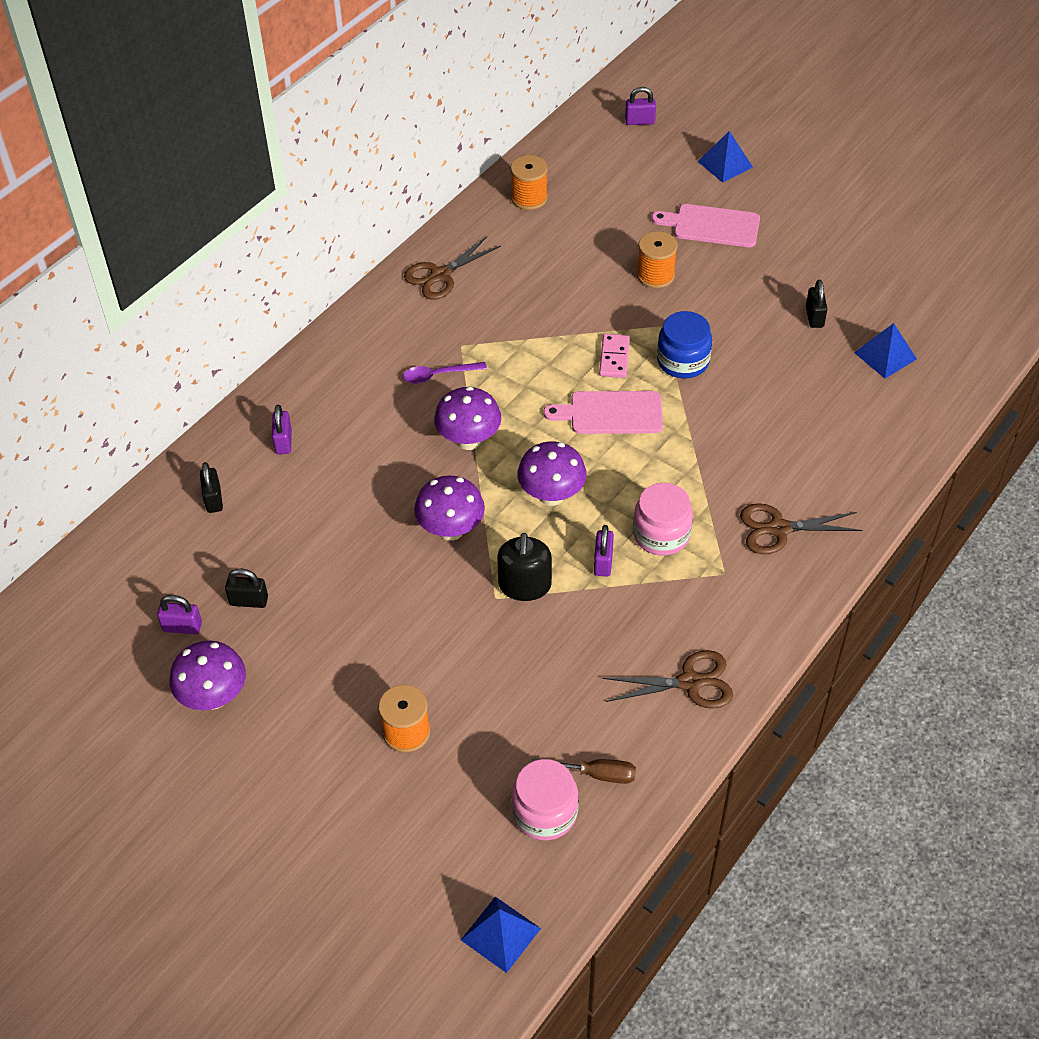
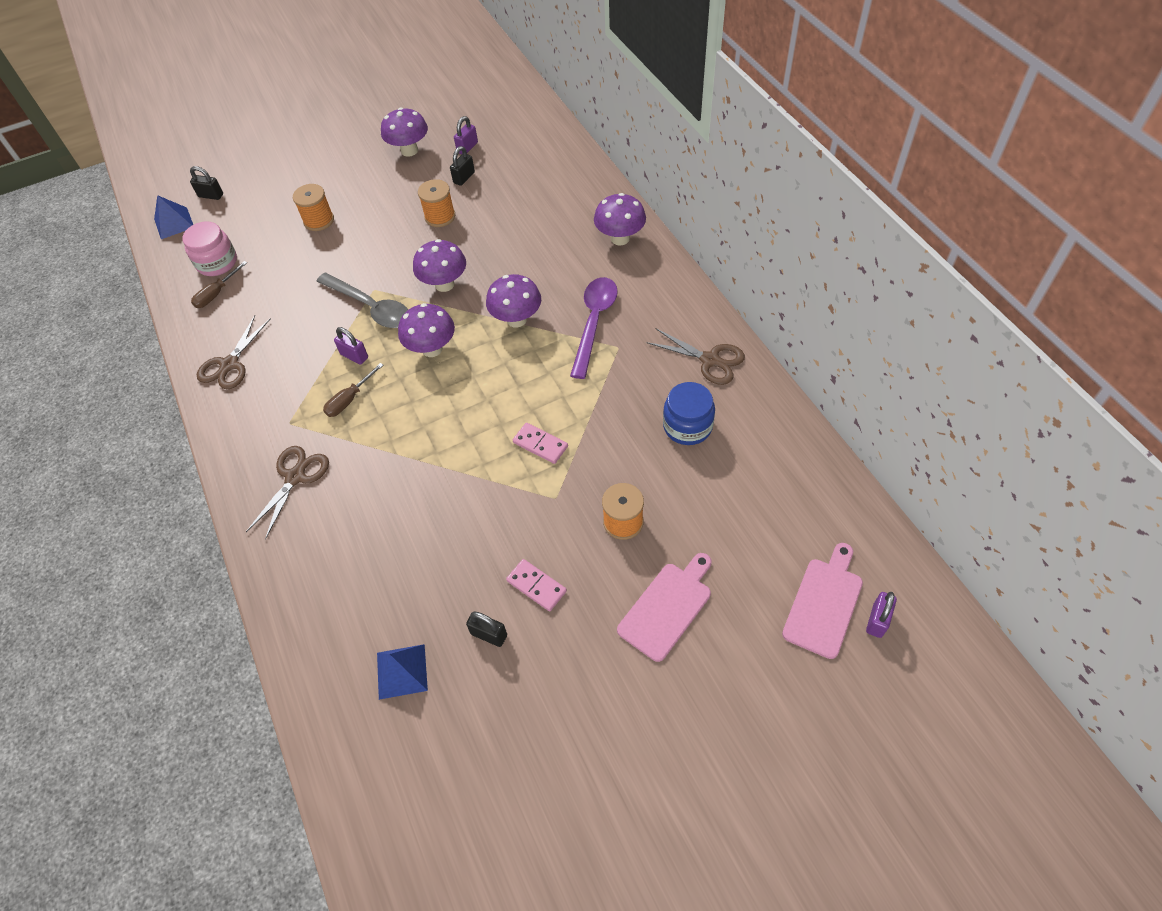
camera: 120 degrees right, 5 degrees up
(213, 499) = (556, 179): black padlock -> black padlock (211, 195)
(283, 442) = (584, 222): purple padlock -> none
(297, 399) = (620, 238): none -> purple mushroom
(438, 375) = (594, 323): purple spoon -> purple spoon, size x1.74
(440, 275) = (710, 360): brown scissors -> brown scissors turned 135 degrees clockwise
(524, 585) = (371, 307): black soap dispenser -> grey spoon
(529, 198) = (786, 463): orange spool -> orange spool (440, 216)
(611, 413) = (482, 417): pink cutting board -> pink cutting board (824, 603)
(661, 534) = (349, 399): pink jar -> brown screwdriver
(683, 361) = (504, 493): blue jar -> blue jar (687, 426)
(725, 164) = (763, 674): blue pyramid -> none
(752, 305) = (536, 586): none -> pink domino

